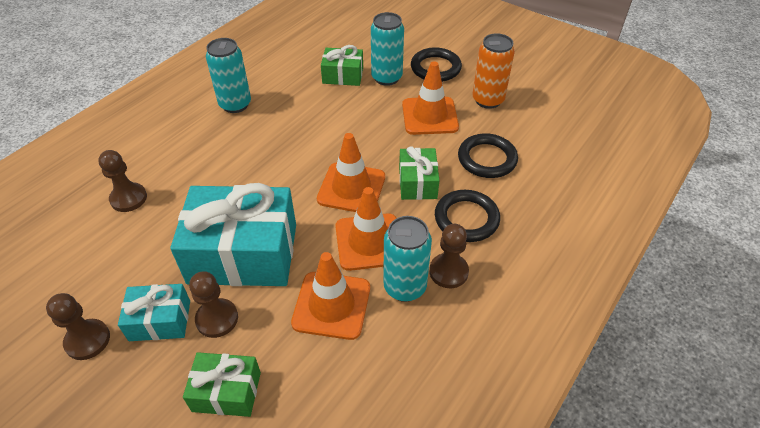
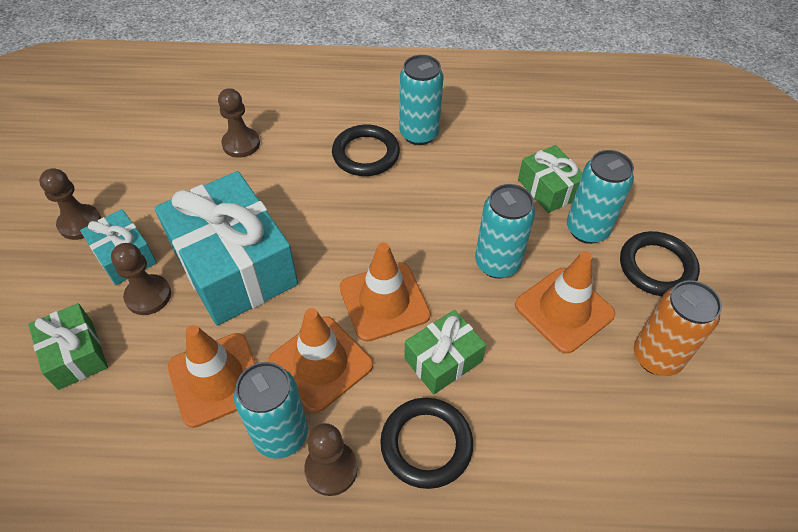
camera: 55 degrees right, 5 degrees up
(373, 124) = (497, 263): none -> turquoise can
(487, 159) = (546, 414): black ring -> black ring (366, 154)

